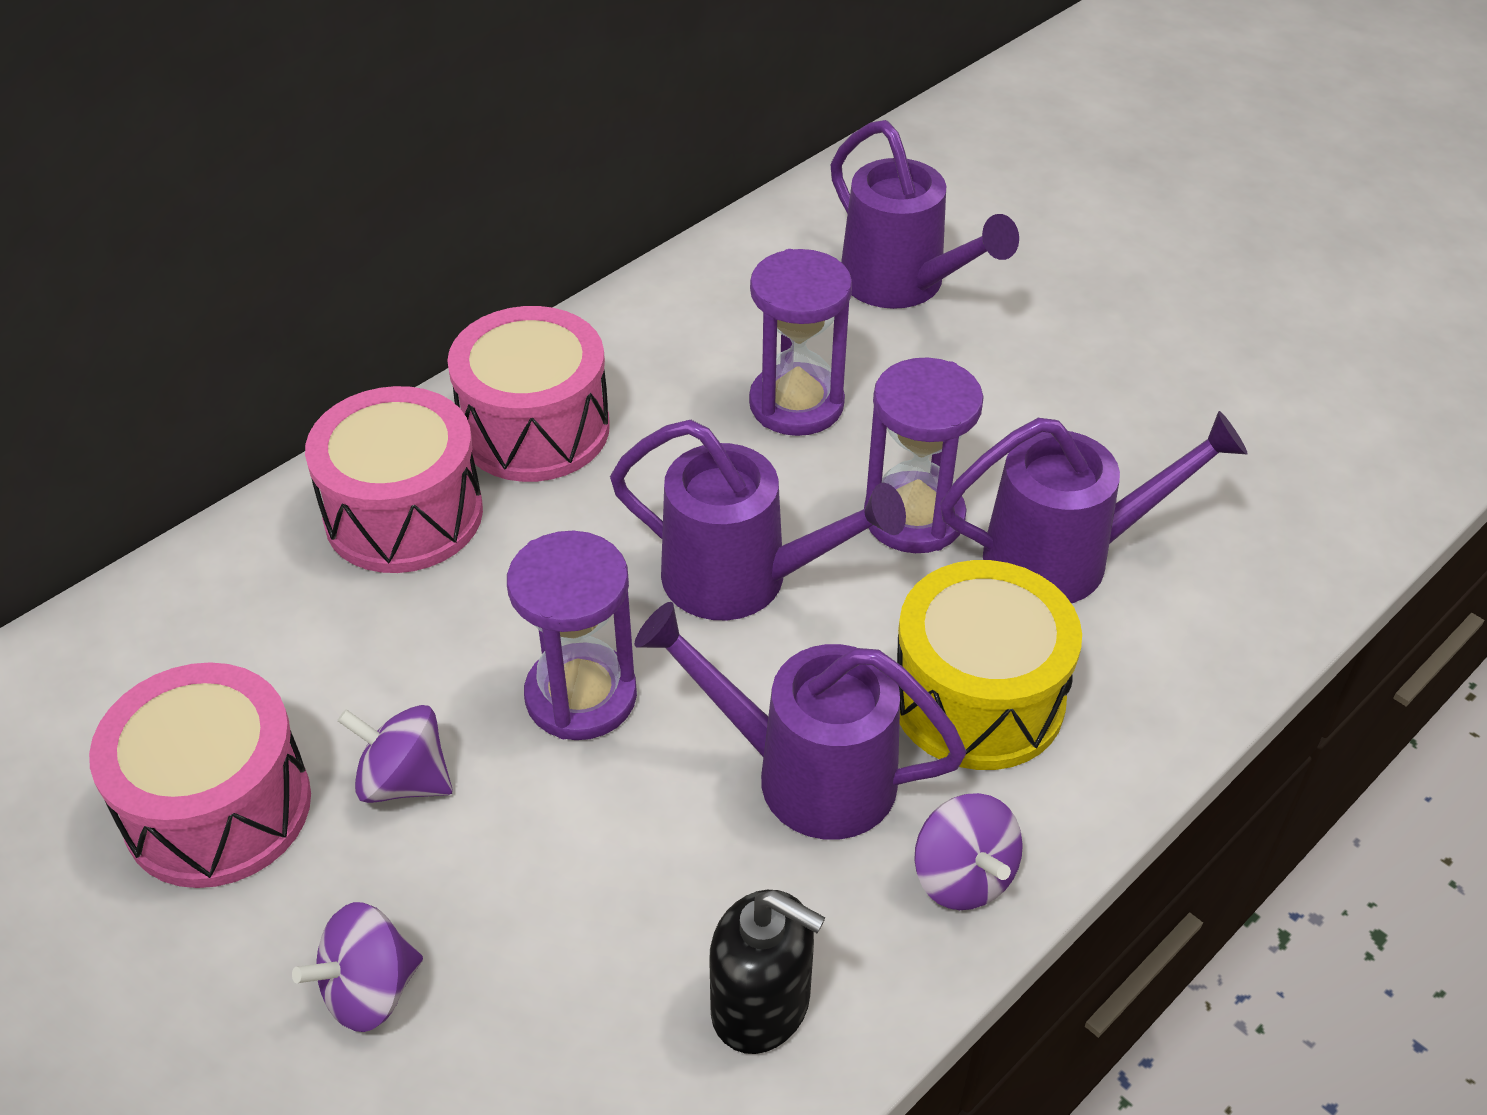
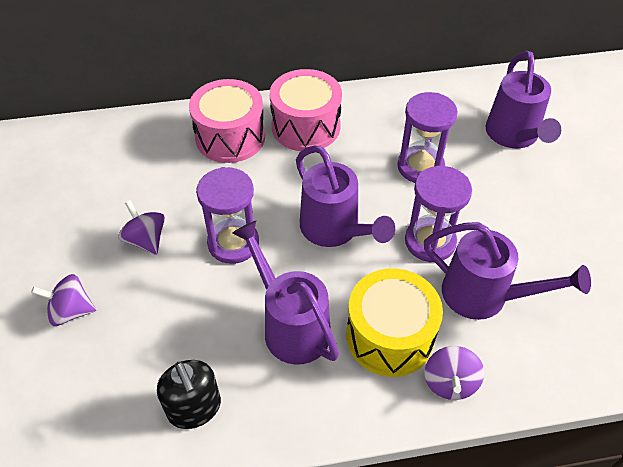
camera: 35 degrees right, 5 degrees up
(218, 807) = (80, 214): pink drum -> none
(963, 876) = (317, 408): purple spinning top -> purple spinning top (450, 382)

